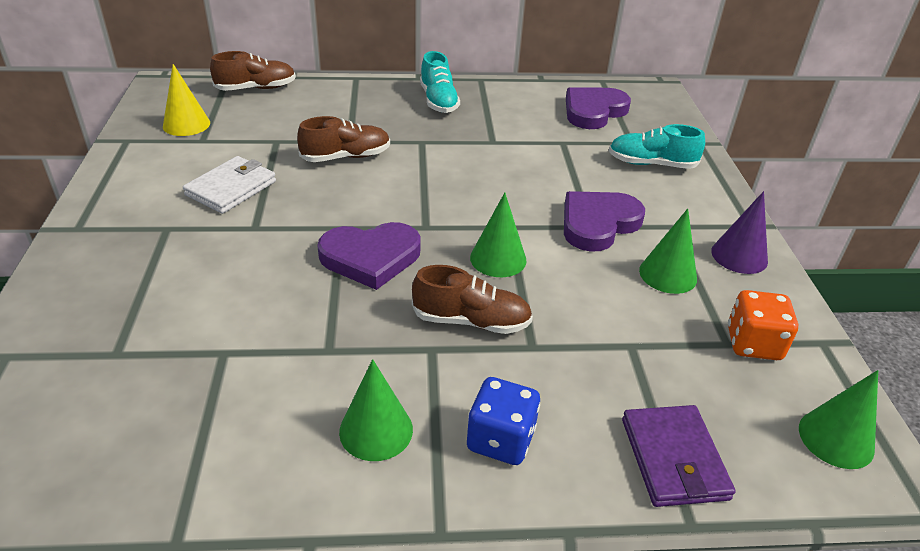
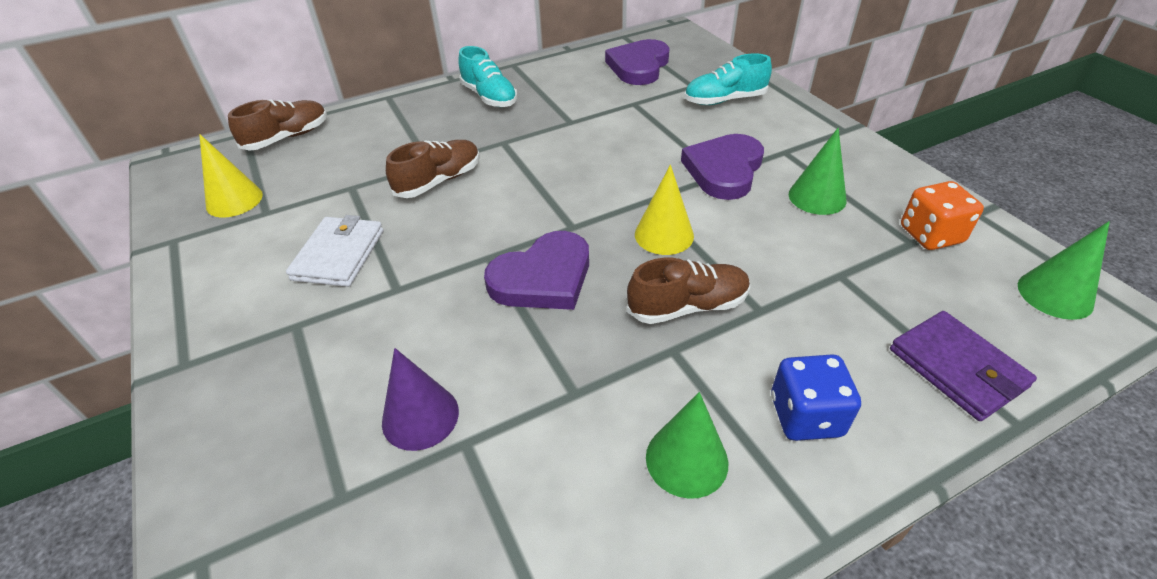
camera: 20 degrees left, 5 degrees up
(498, 259) = (664, 235): green cone -> yellow cone
(739, 256) = (858, 160): purple cone -> purple cone (420, 416)

